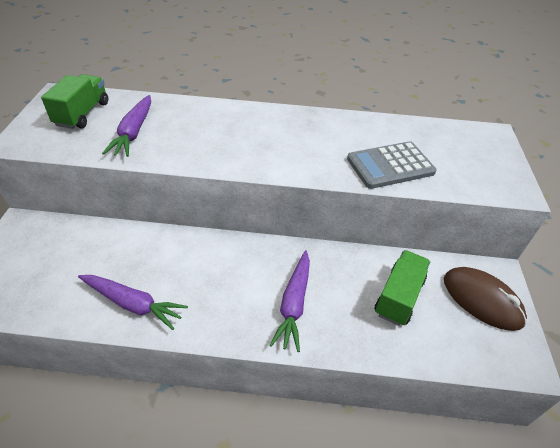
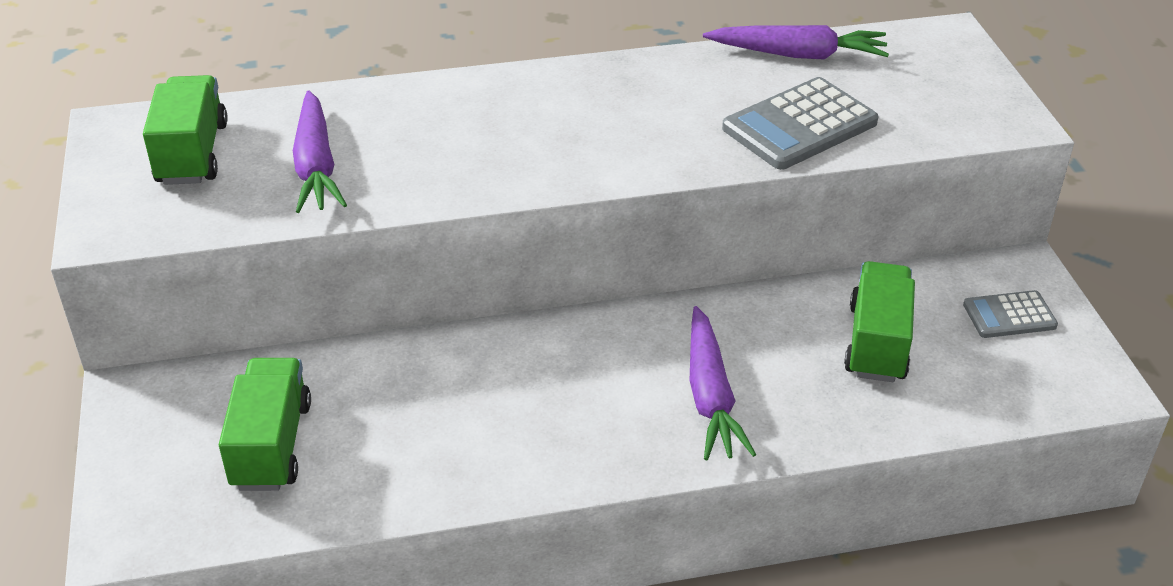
camera: 15 degrees left, 5 degrees down
(63, 270) = (271, 445): none -> green truck
(133, 304) = (434, 465): purple carrot -> purple carrot (799, 55)
(482, 300) = (1009, 315): brown mouse -> grey calculator

